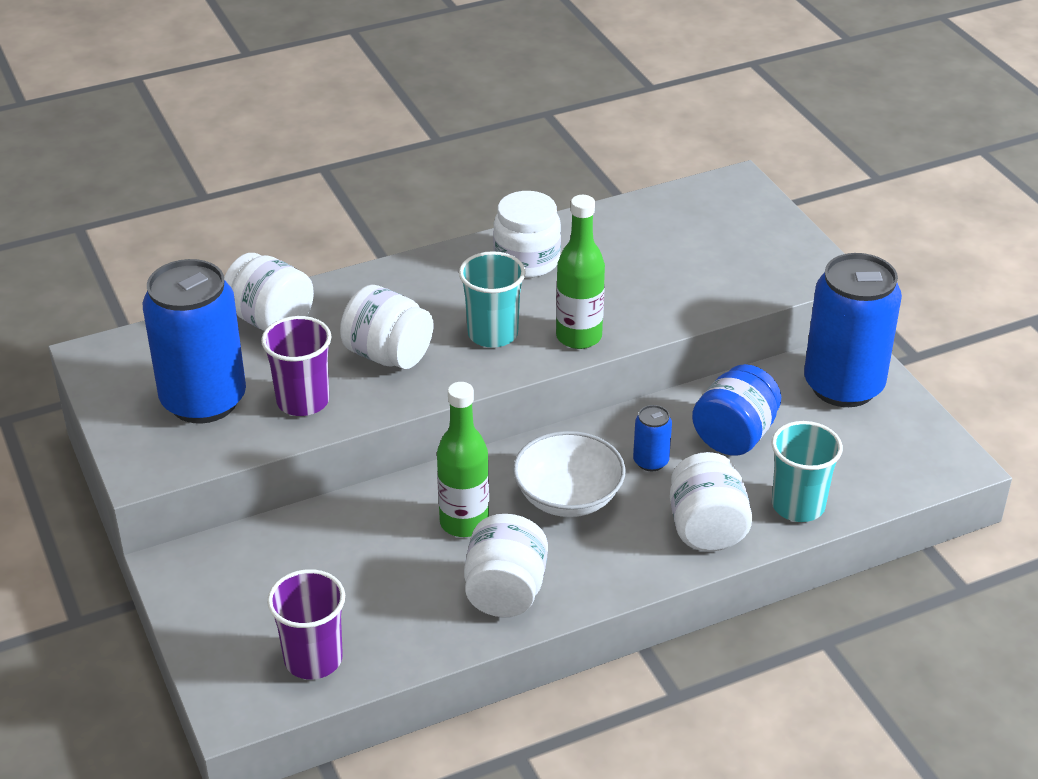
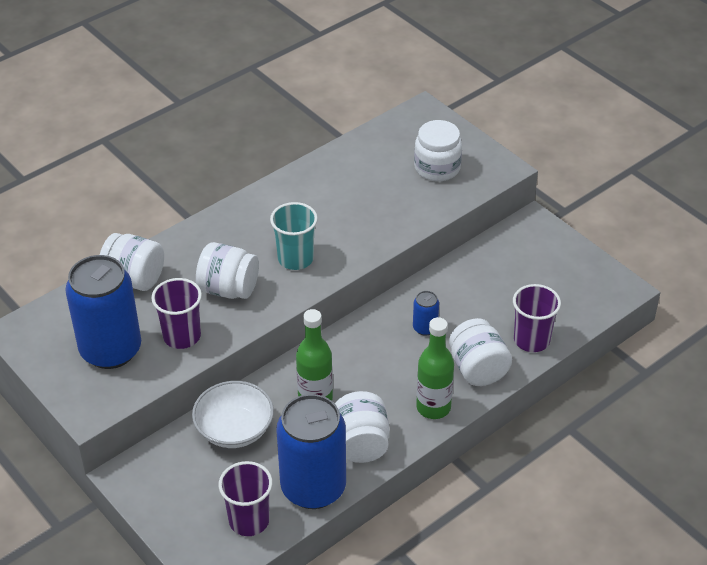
camera: 15 degrees left, 5 degrees up
(526, 260) = (298, 197): white jar -> white jar (437, 168)
(568, 497) = (379, 365): white bowl -> white bowl (234, 429)
(579, 337) = (355, 249): green bottle -> green bottle (433, 407)
(734, 436) = (474, 298): blue jar -> none
(798, 505) = (531, 340): turquoise cup -> purple cup
(843, 386) = (533, 247): blue can -> blue can (313, 487)

